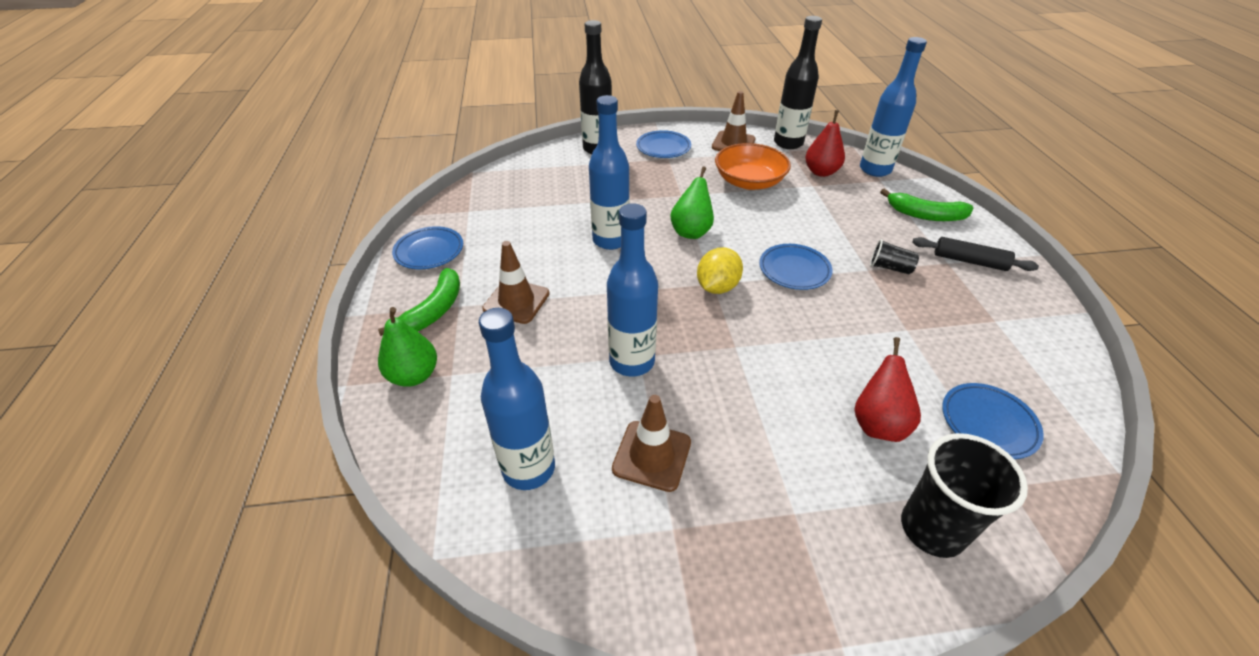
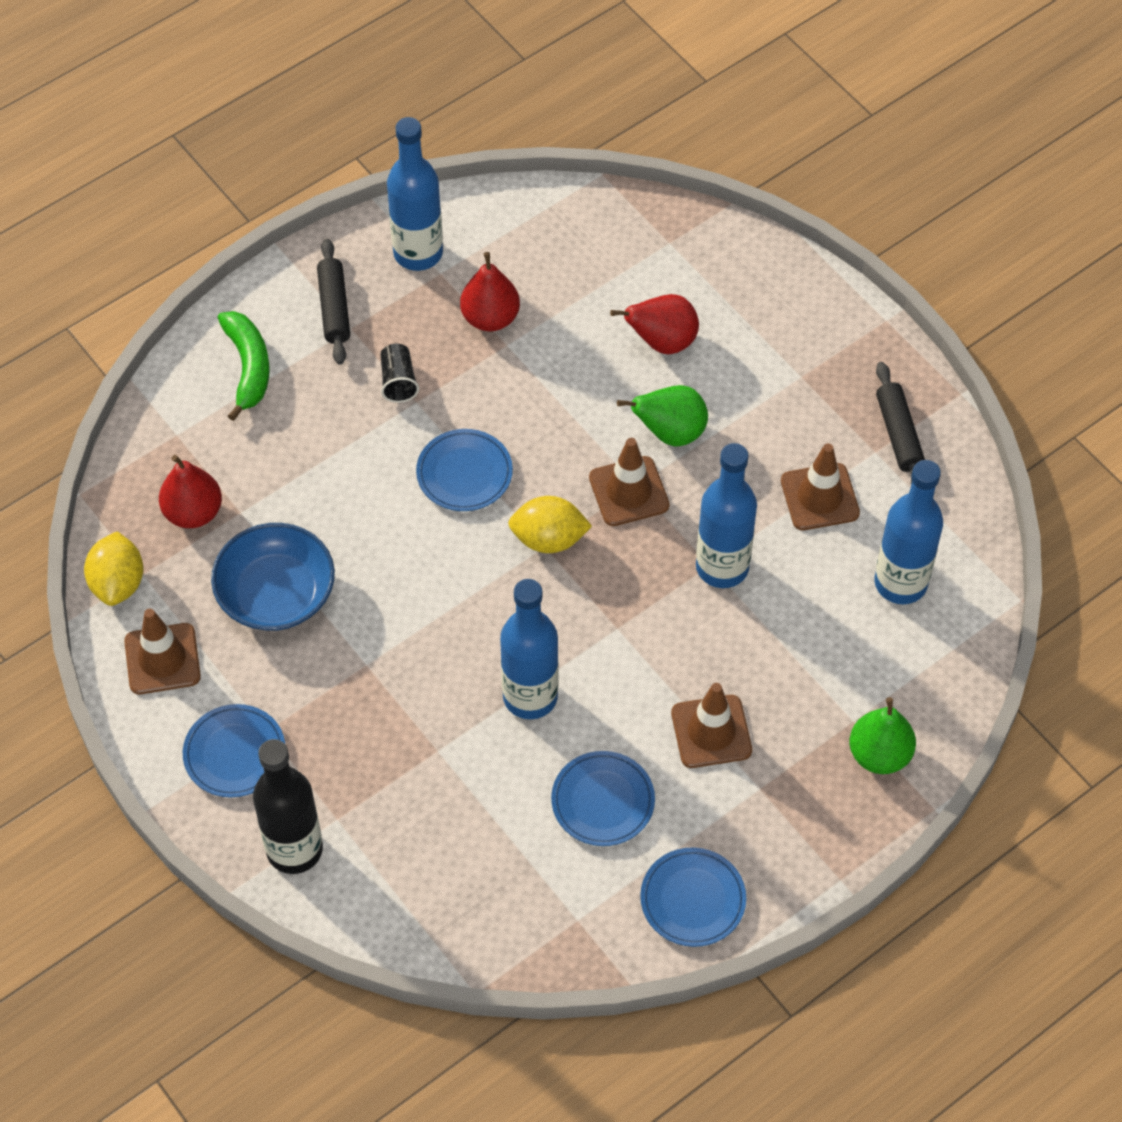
camera: 120 degrees left, 15 degrees up
(433, 311) = (785, 809): green banana -> none
(681, 563) = (898, 434): none -> black rolling pin
(691, 231) = (451, 613): green pear -> green pear (670, 433)
(732, 340) = (629, 491): none -> brown traffic cone
(749, 181) = (276, 593): orange bowl -> blue bowl
(788, 143) = (118, 583): black bottle -> yellow lemon
(875, 170) = (146, 448): blue bottle -> blue bottle (418, 253)
(932, 529) = (750, 286): black cup -> none
(938, 330) = (490, 318): none -> red pear
(988, 423) = (604, 263): blue plate -> blue plate (603, 801)

